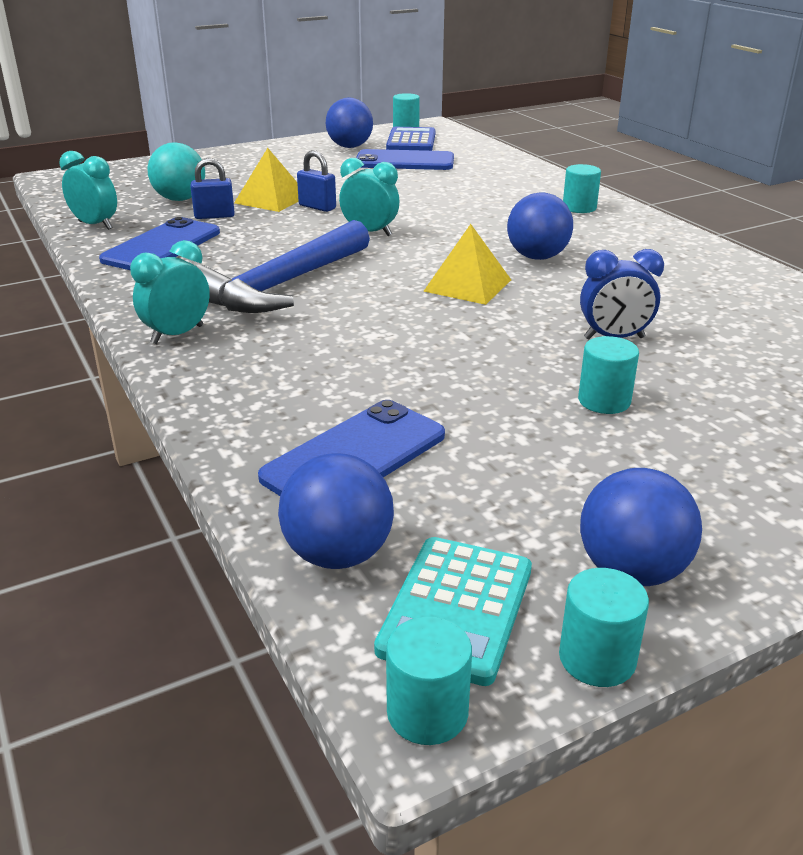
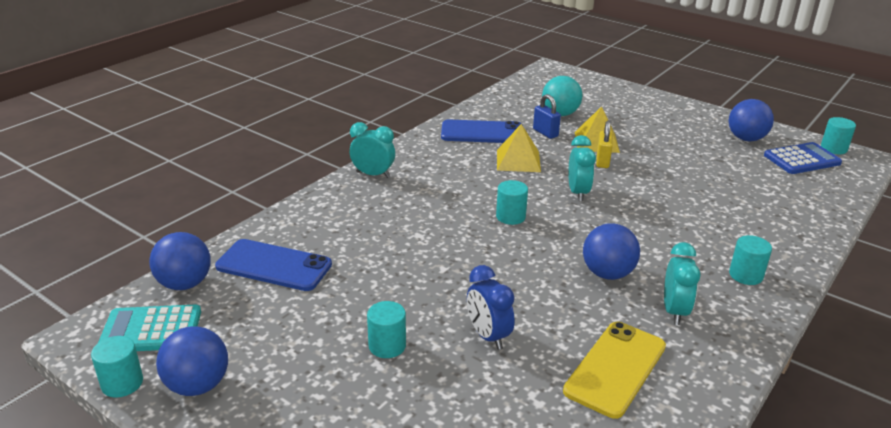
camera: 65 degrees right, 0 degrees up
(95, 225) = (492, 105): turquoise clock -> turquoise clock (674, 311)
(282, 285) = (462, 186): blue hammer -> none
(317, 207) = (602, 161): blue padlock -> yellow padlock
(404, 161) = (745, 169): blue phone -> none
(427, 712) = (79, 337): turquoise cylinder -> turquoise cylinder (510, 217)
(467, 285) = (524, 253): yellow pyramid -> yellow pyramid (518, 160)
(695, 291) = (615, 368): none -> yellow phone

